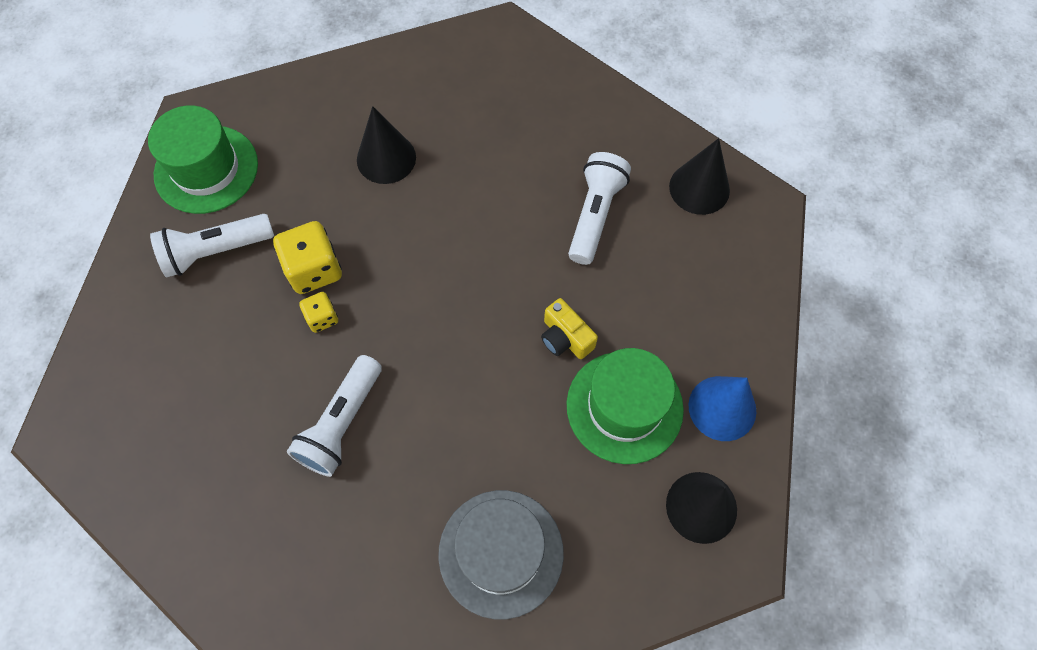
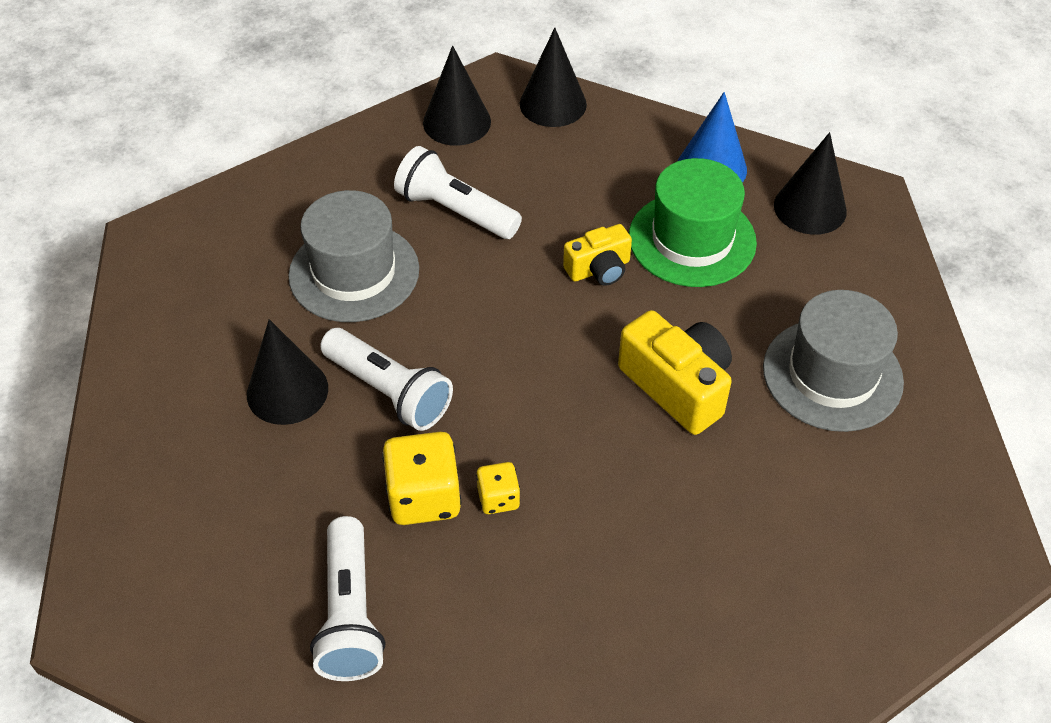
camera: 75 degrees left, 15 degrees down
(206, 169) = (203, 611): green hat -> none
(342, 423) = (649, 499): white flashlight -> white flashlight (389, 391)
(456, 424) = (677, 386): none -> yellow camera
(507, 165) = (354, 272): none -> grey hat
(753, 256) = (553, 104): none -> black cone

